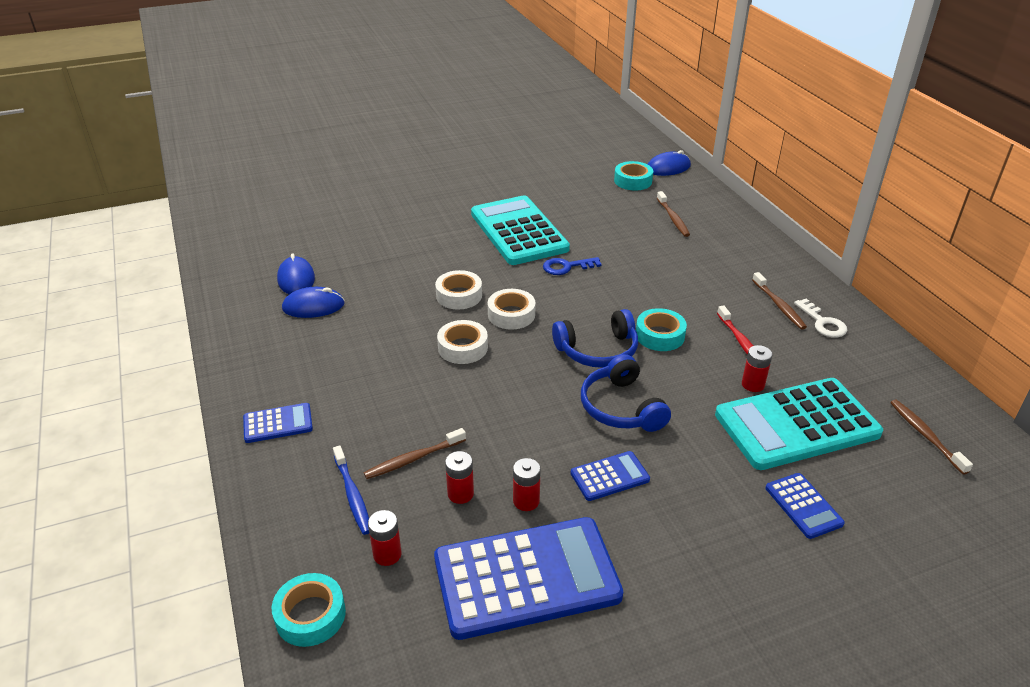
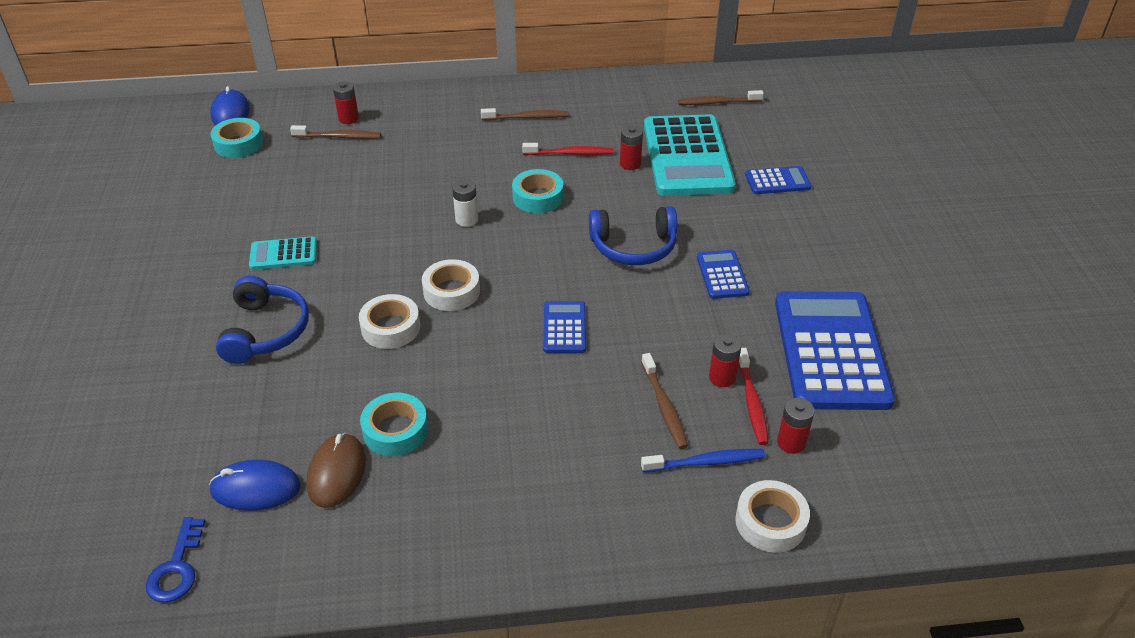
camera: 75 degrees left, 5 degrees up
(278, 423) = (569, 524): blue calculator -> blue calculator (564, 328)
(310, 615) = (859, 509): turquoise tape -> turquoise tape (395, 430)
(313, 306) = (336, 472): blue mouse -> brown mouse
(434, 519) = (751, 402): none -> red toothbrush
(463, 348) = (494, 340): white tape -> white tape (770, 522)
(518, 231) = (283, 254): turquoise calculator -> turquoise calculator, size x0.46
(526, 501) = (741, 334): red battery -> red battery (348, 119)
(566, 267) = (383, 232): blue key -> blue key (177, 568)
(598, 350) = (543, 242): blue headphones -> blue headphones (265, 331)
(604, 303) = (466, 220): none -> white battery
(823, 323) = (563, 103): white key -> none

